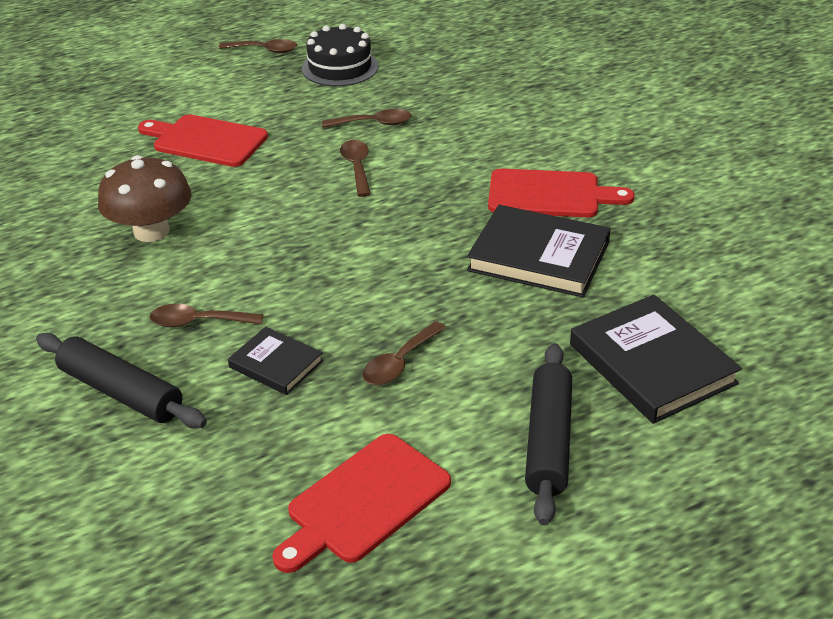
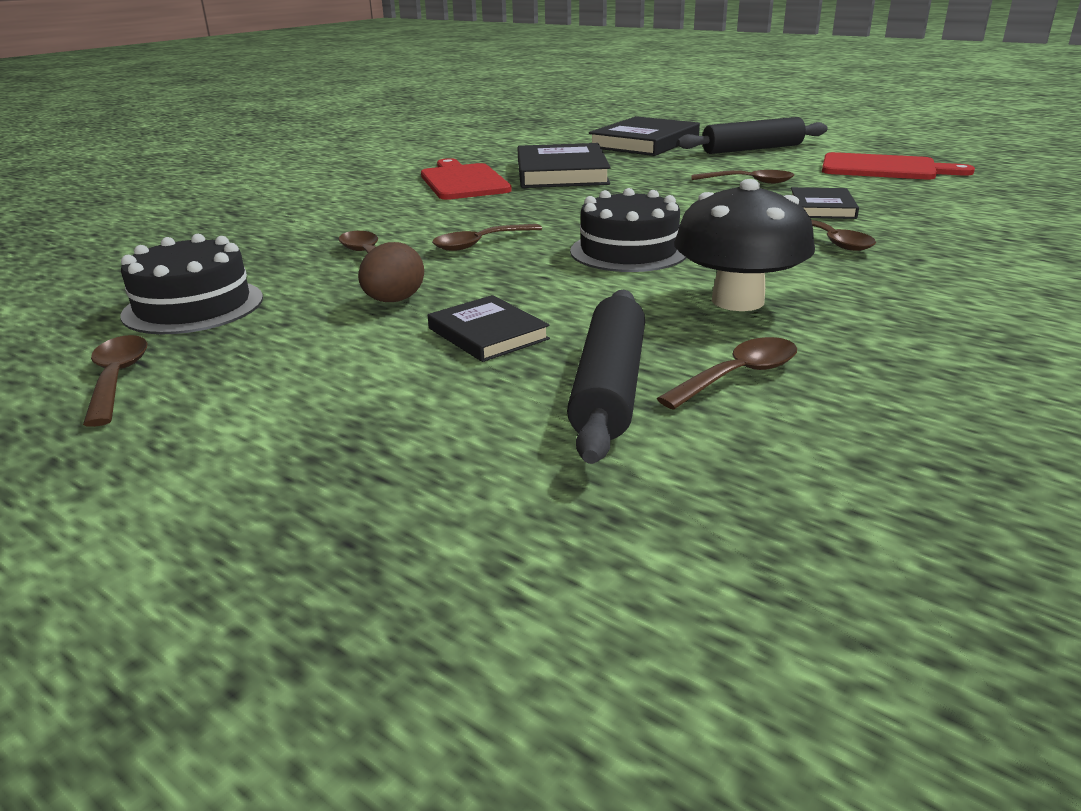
camera: 115 degrees left, 10 degrees down
(76, 195) = (738, 376): none -> brown spoon
(121, 392) = (963, 241): black rolling pin -> black rolling pin (609, 387)
(151, 231) = (737, 301): brown mushroom -> black mushroom
(206, 140) = (487, 334): red cutting board -> black book
(277, 221) = (629, 251): none -> black cake
(283, 122) = (394, 301): none -> brown egg

